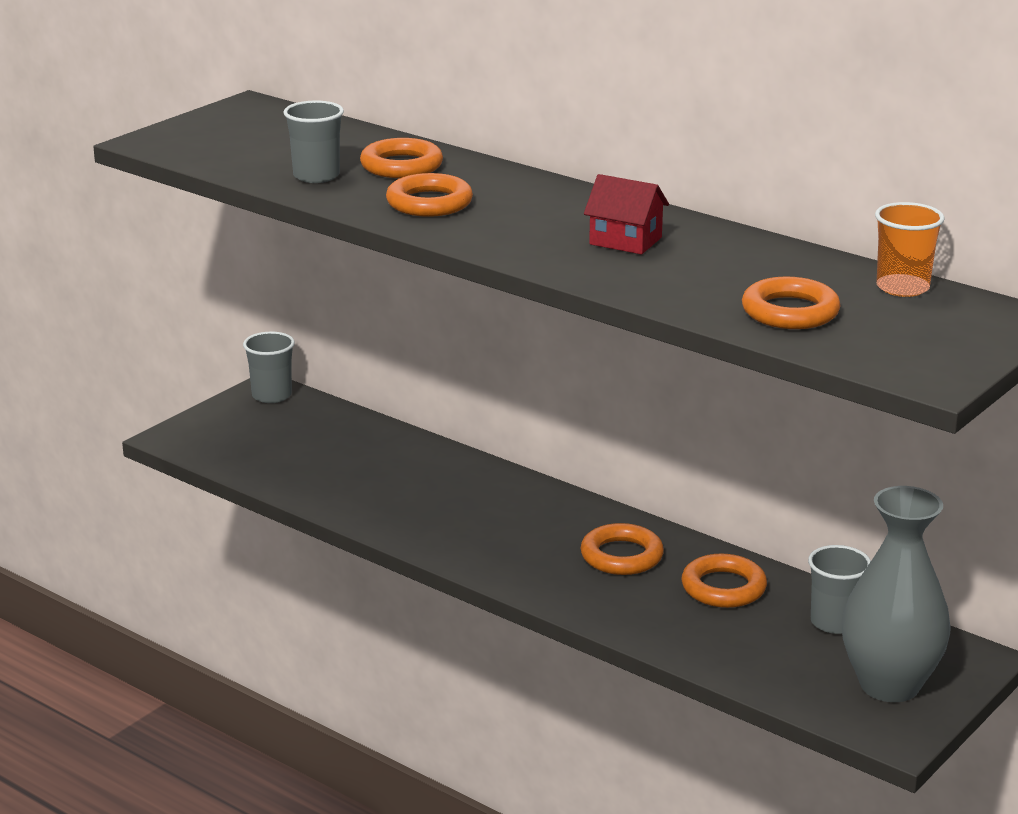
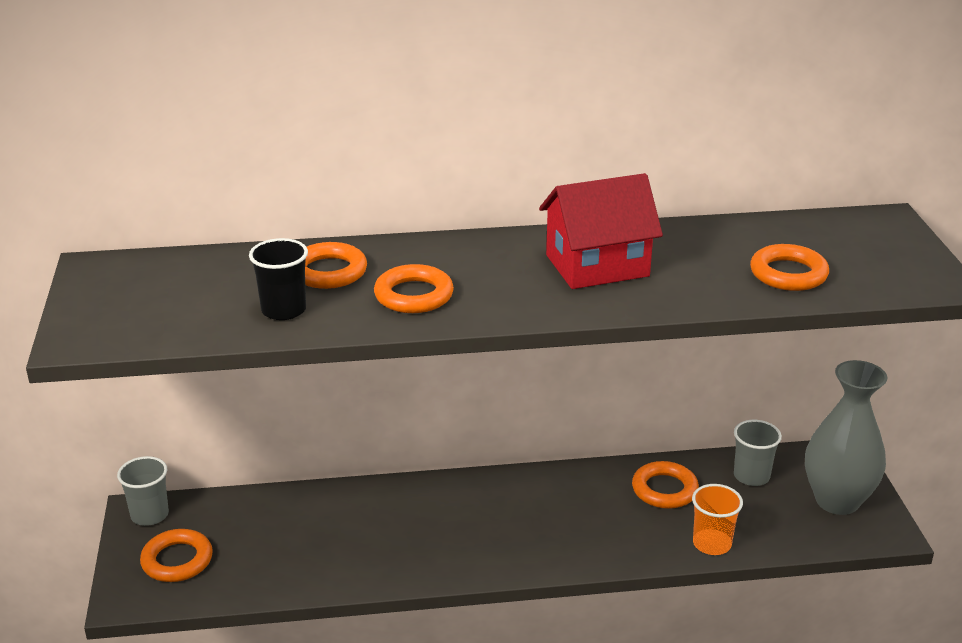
camera: 45 degrees left, 5 degrees up
(316, 176) = (283, 310): grey cup -> black cup
(621, 556) = (578, 503): orange ring -> orange ring (177, 560)
(625, 241) = (597, 266): red house -> red house, size x1.71
(902, 287) = (802, 226): orange cup -> orange cup (712, 544)

